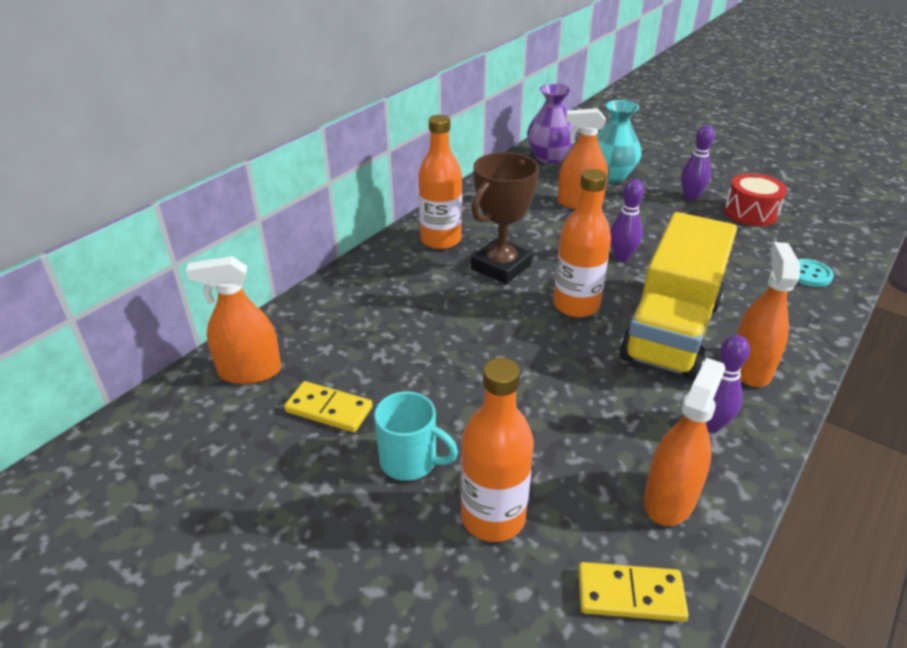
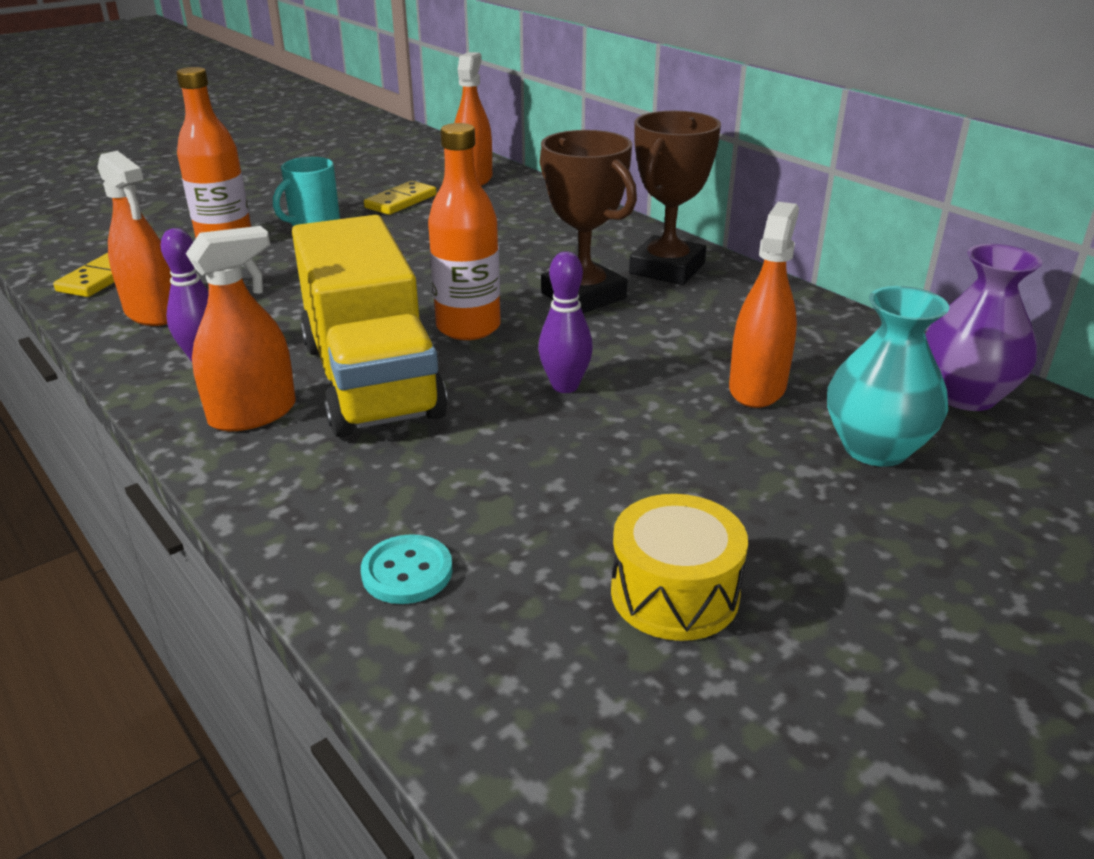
camera: 105 degrees right, 5 degrees down
(441, 240) = (667, 269): orange bottle -> brown trophy
(671, 330) = (371, 379): yellow truck -> yellow truck turned 150 degrees counterclockwise
(690, 197) = (767, 527): purple bowling pin -> none
(750, 213) = (674, 593): red drum -> yellow drum
(750, 368) = (253, 414): orange spray bottle -> orange spray bottle turned 60 degrees counterclockwise

